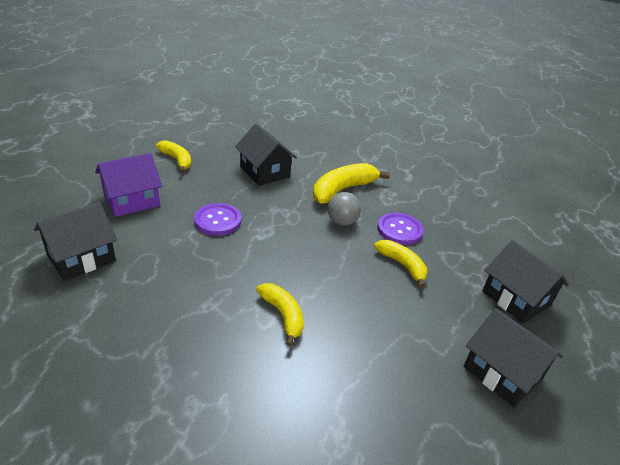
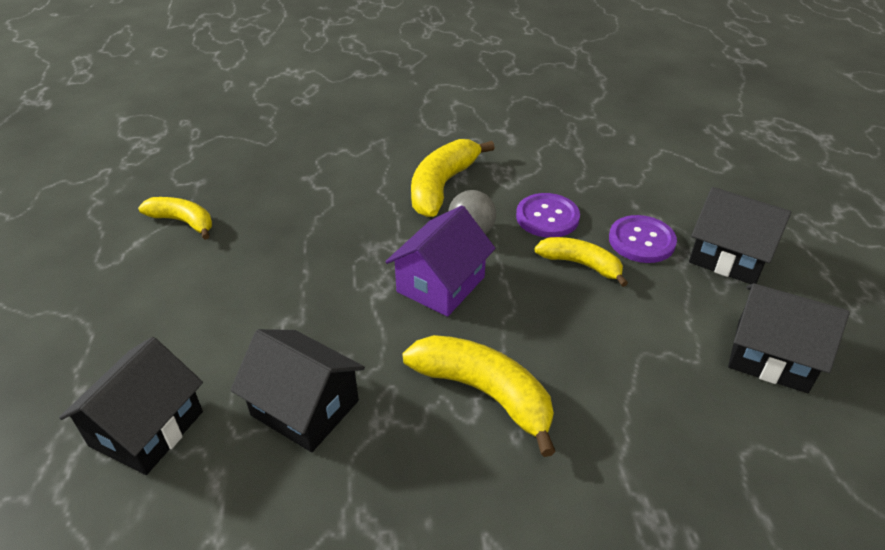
camera: 20 degrees left, 5 degrees up
(131, 200) = (159, 310): purple house -> purple house (441, 284)
(218, 221) = (307, 293): purple button -> purple button (641, 241)
(265, 172) = (322, 196): black house -> black house (305, 408)
(283, 315) = (484, 393): yellow banana -> yellow banana, size x1.55

